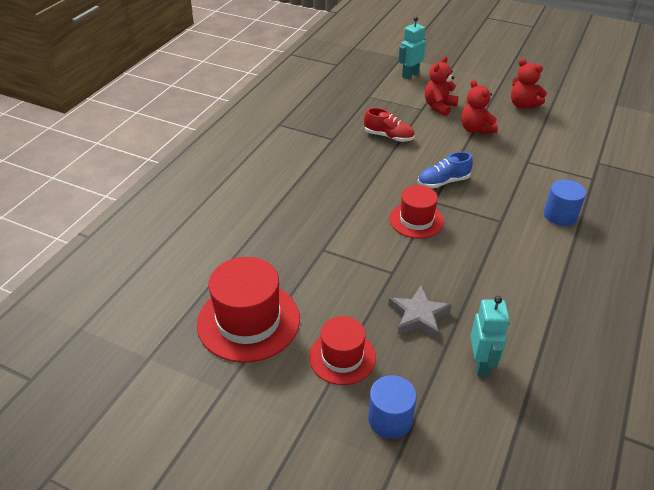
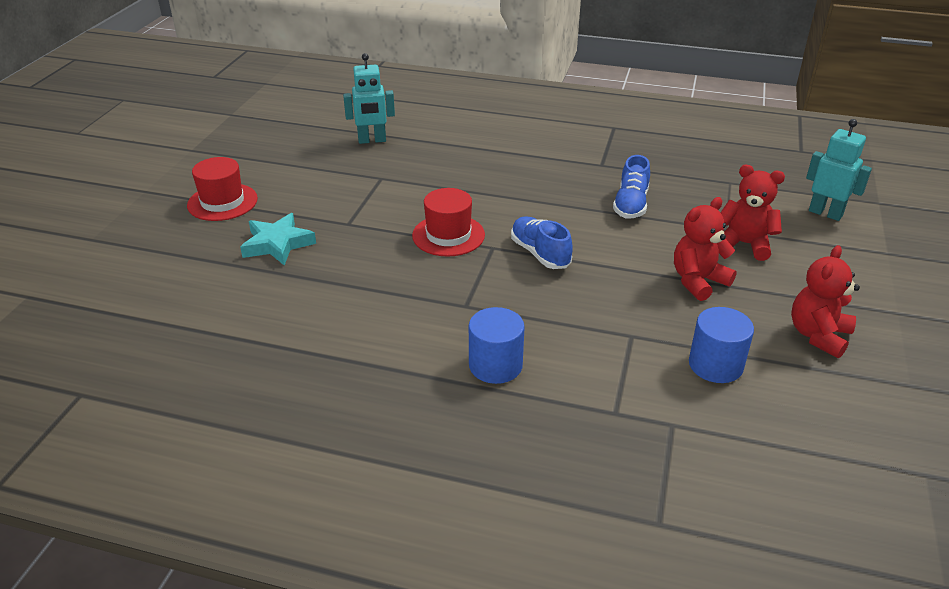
camera: 80 degrees right, 5 degrees down
(248, 321) = (272, 150): red hat -> none
(388, 136) = (631, 204): red shoe -> blue shoe
(390, 419) = (141, 233): blue cylinder -> blue cylinder (715, 365)
(418, 316) = (277, 244): grey star -> turquoise star
(481, 364) = (203, 288): turquoise robot -> turquoise robot (372, 140)

